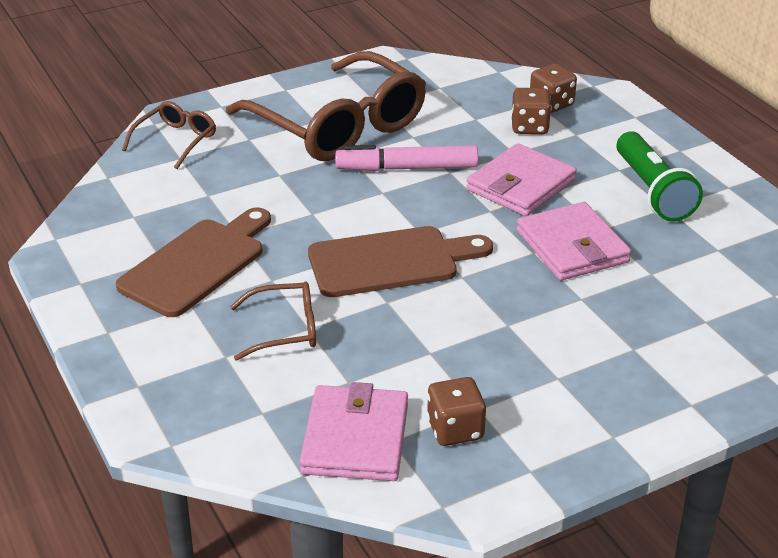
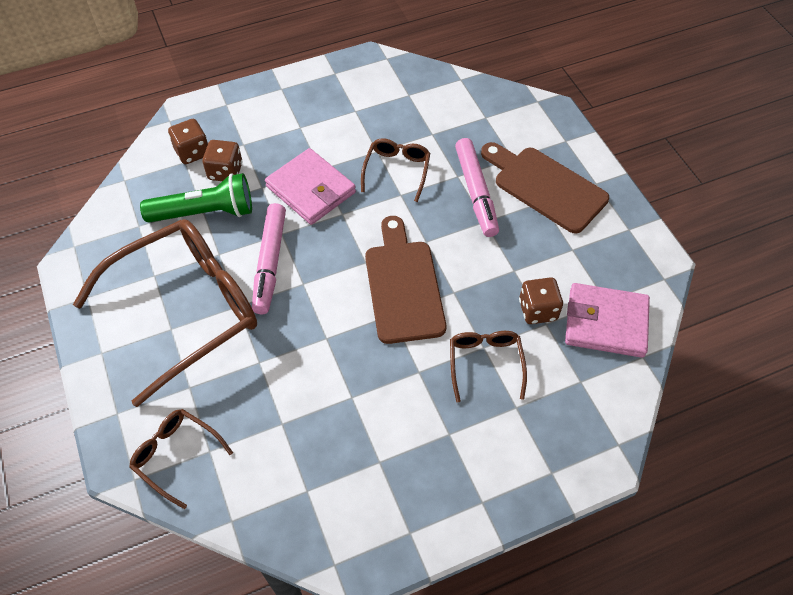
camera: 85 degrees left, 20 degrees up
(197, 264) = (391, 431): brown cutting board -> brown cutting board (545, 187)
(455, 429) = (594, 264): brown dice -> brown dice (537, 310)
(556, 315) = (476, 192): none -> pink marker
(572, 246) = (396, 171): pink wallet -> brown glasses
(652, 191) = (333, 114): green flashlight -> green flashlight (204, 213)

